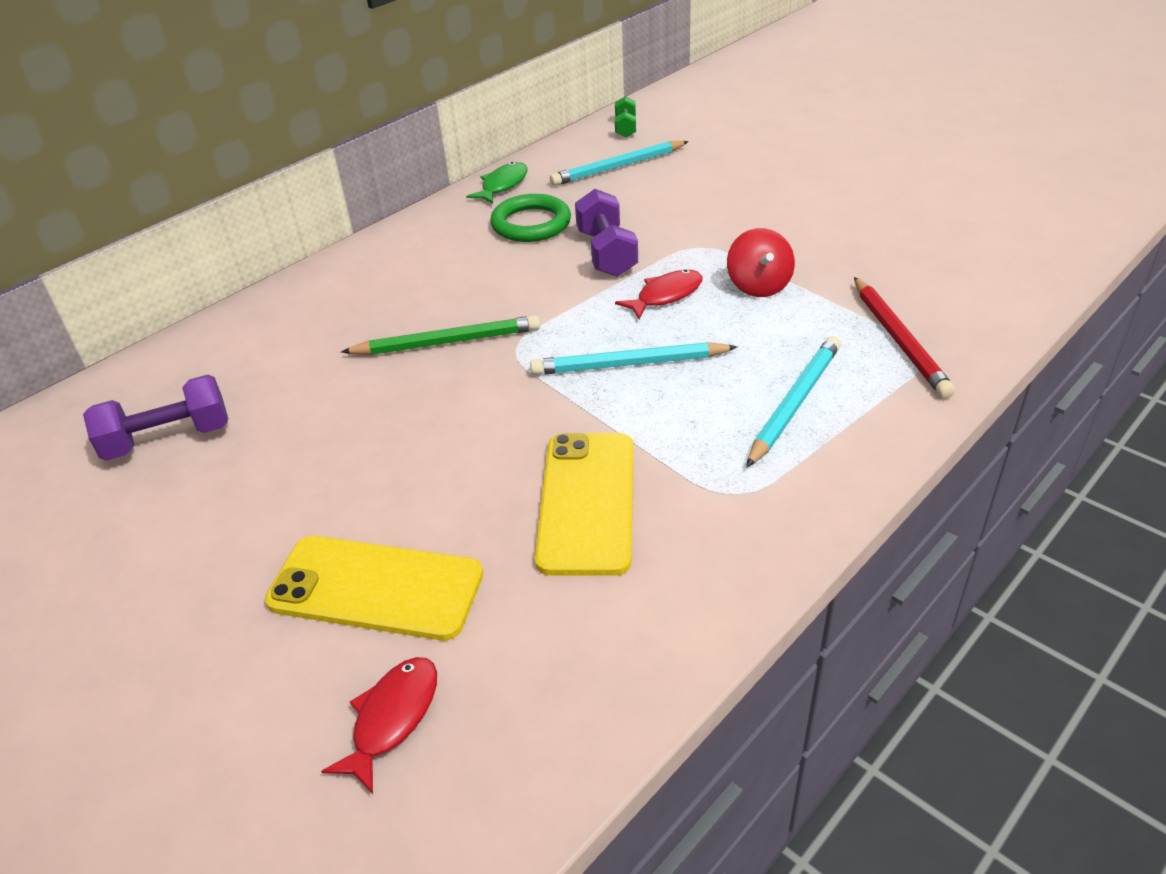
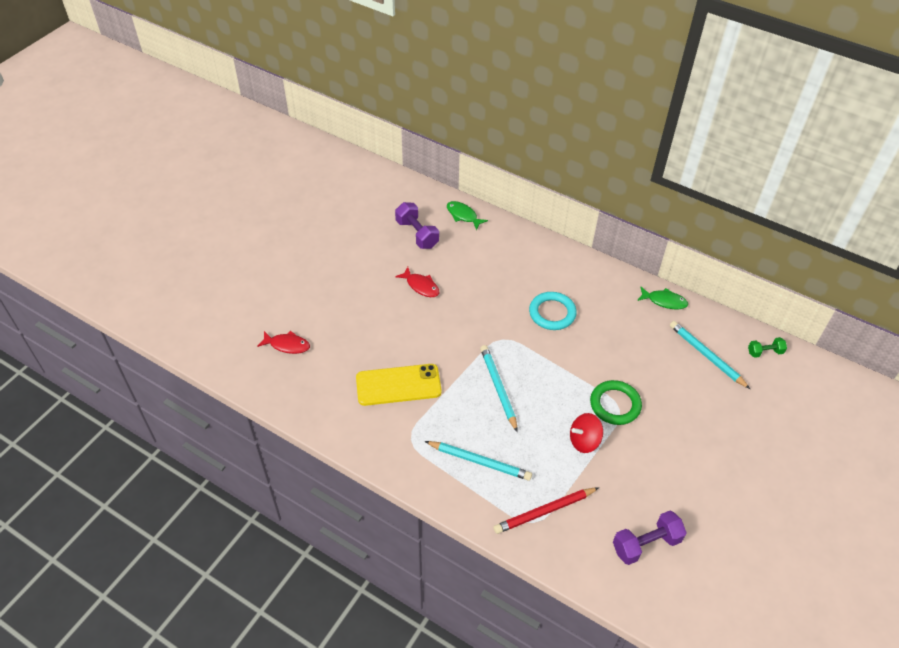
camera: 75 degrees right, 10 degrees up
(166, 367) = (463, 215): none -> green fish
(375, 588) = (344, 325): yellow phone -> none
(448, 342) = (502, 311): green pencil -> none
(479, 287) = (552, 313): none -> turquoise ring
(531, 224) = (623, 323): green ring -> green ring (615, 404)
(606, 253) = (600, 364): purple dumbbell -> purple dumbbell (646, 544)
(665, 295) = (563, 397): red fish -> red fish (421, 286)

